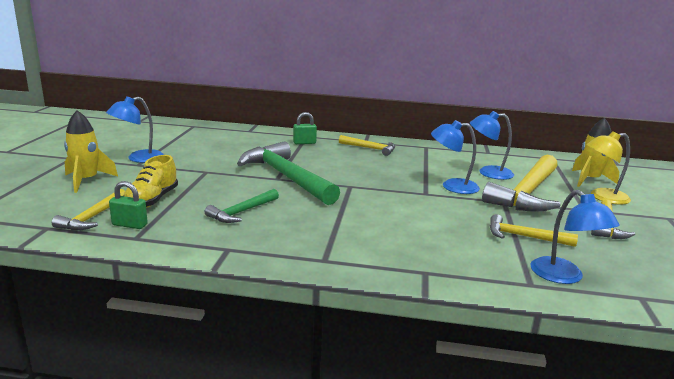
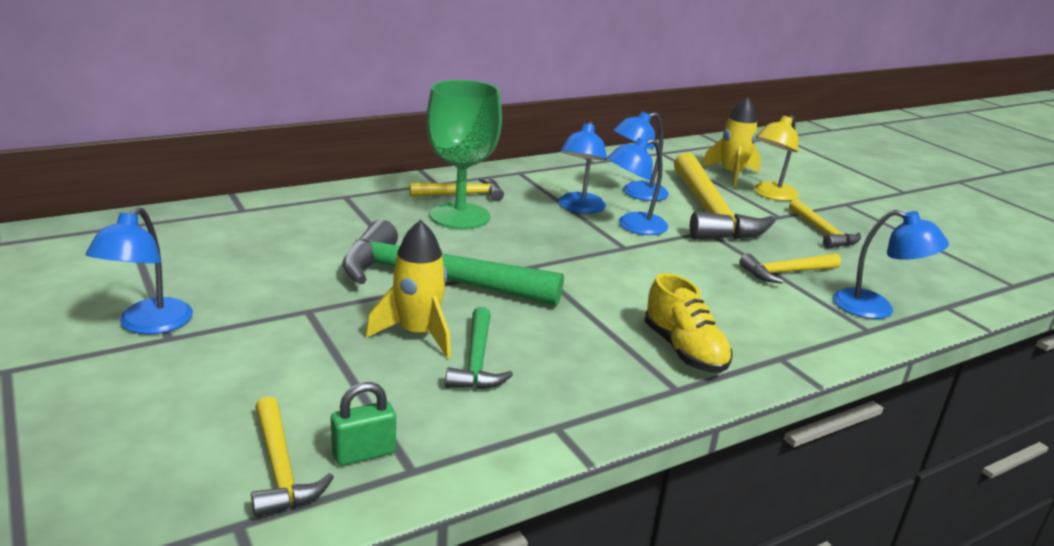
camera: 40 degrees left, 5 degrees up
(87, 181) = (135, 405): yellow rocket -> yellow rocket (418, 334)
(152, 200) = (319, 396): yellow shoe -> yellow shoe (684, 350)
(304, 143) = (362, 209): green padlock -> none
(350, 157) = (459, 216): none -> green goblet
(432, 170) = (579, 208): none -> blue lamp

